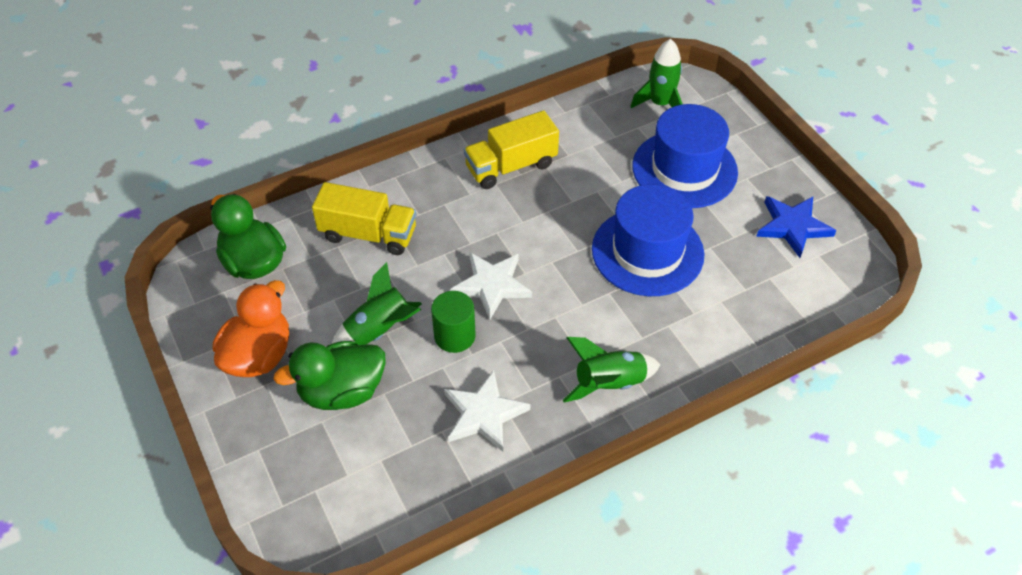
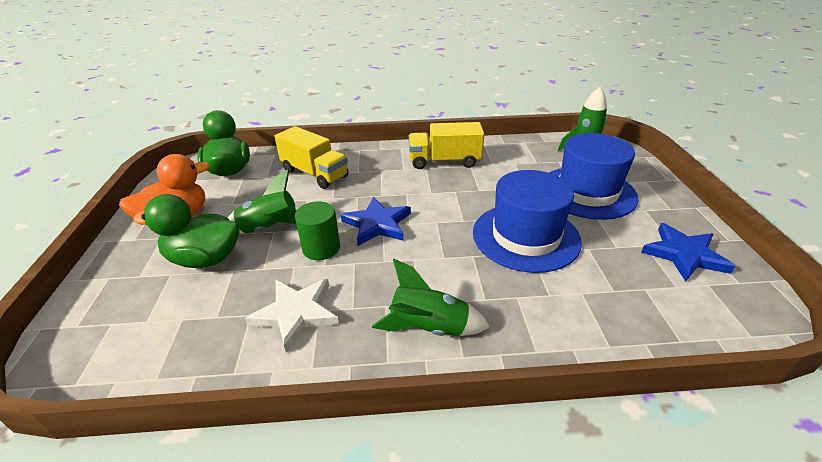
camera: 25 degrees right, 15 degrees down
(492, 285) = (377, 224): white star -> blue star

